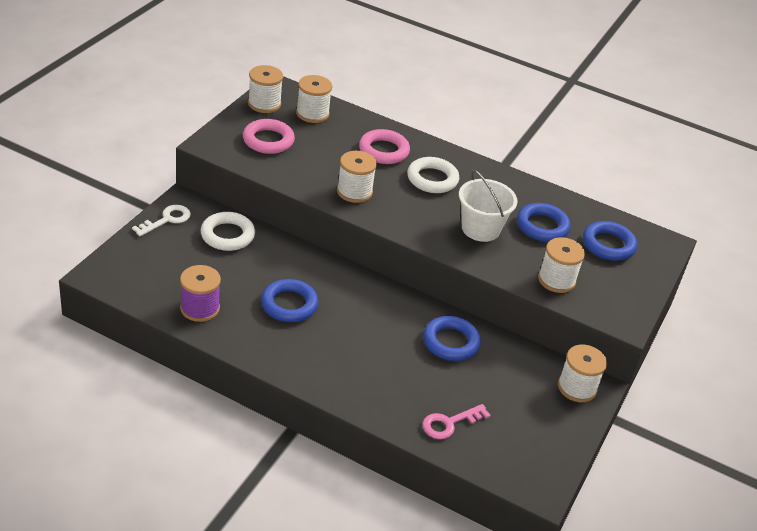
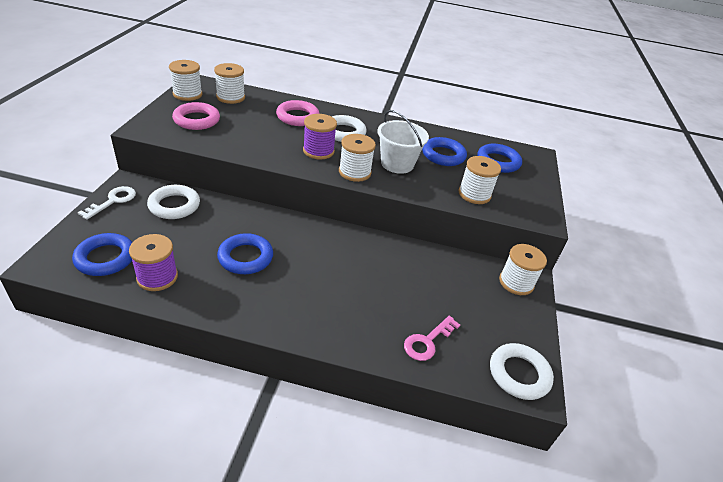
camera: 15 degrees left, 0 degrees up
(354, 192) = (283, 149): white spool -> white spool (354, 172)
(394, 199) = (318, 151): none -> purple spool
(451, 342) = (399, 264): blue ring -> blue ring (105, 258)
(531, 473) = (519, 374): none -> white ring

